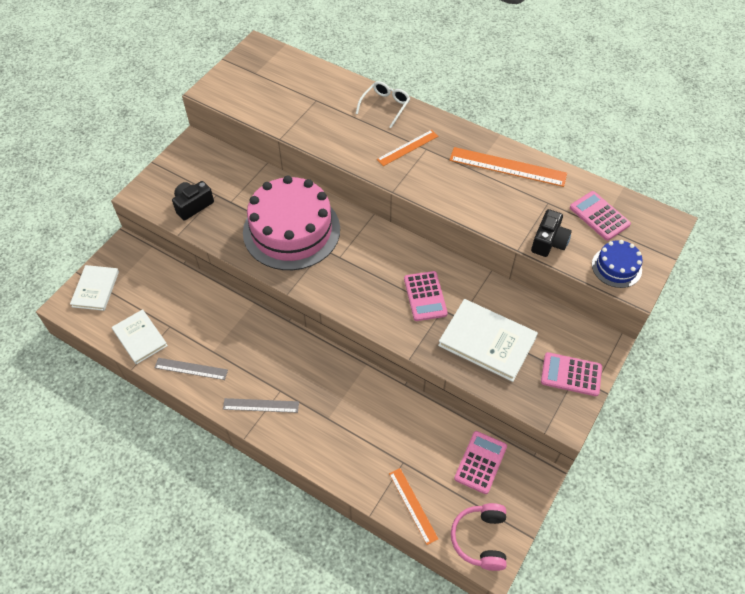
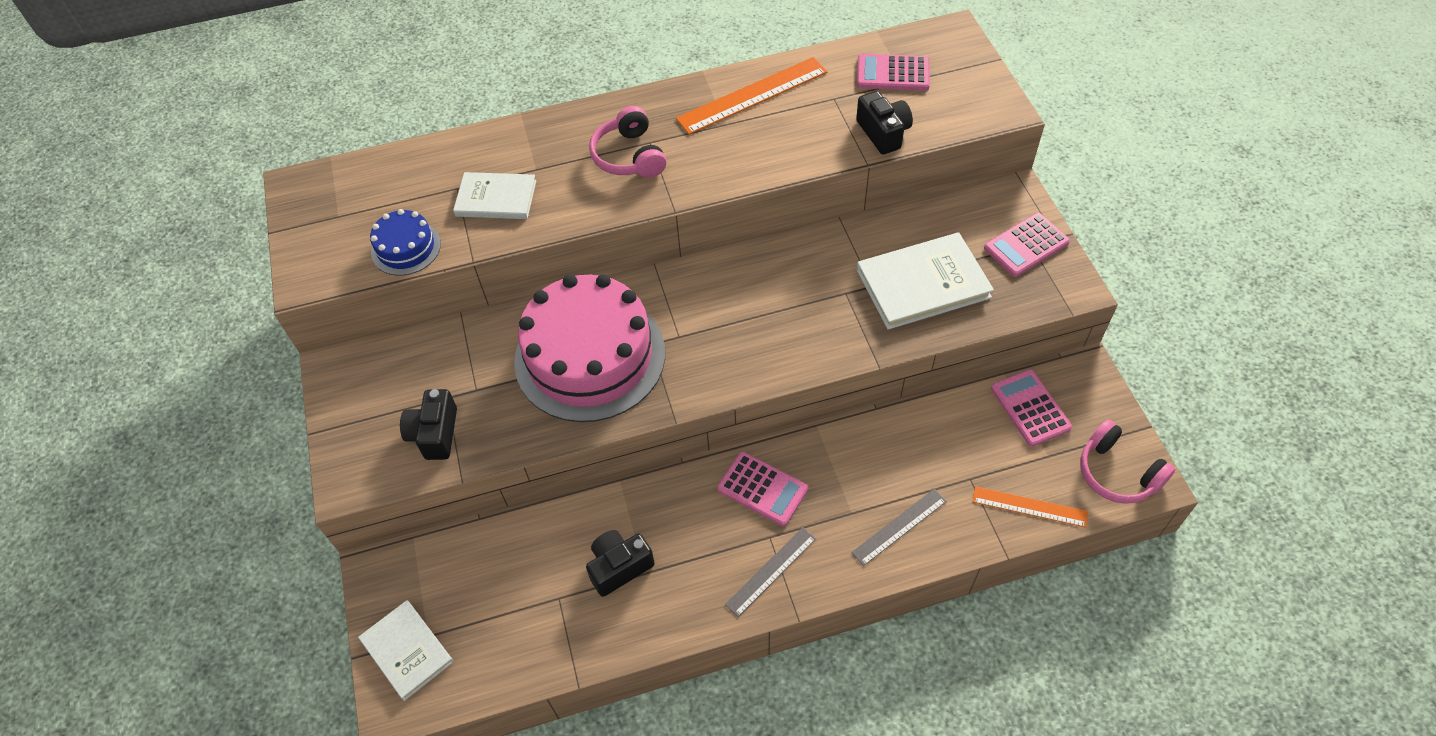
camera: 45 degrees left, 0 degrees up
(140, 338) = (541, 645): white book -> white book (496, 198)
(191, 368) = (646, 614): grey ruler -> grey ruler (899, 526)
(206, 338) = (619, 567): none -> black camera
(385, 106) = (545, 134): white glasses -> none
(408, 148) = (629, 156): orange ruler -> pink headphones
(425, 296) = (813, 296): pink calculator -> pink calculator (762, 489)
(616, 267) = (967, 106): blue cake -> blue cake (406, 248)

